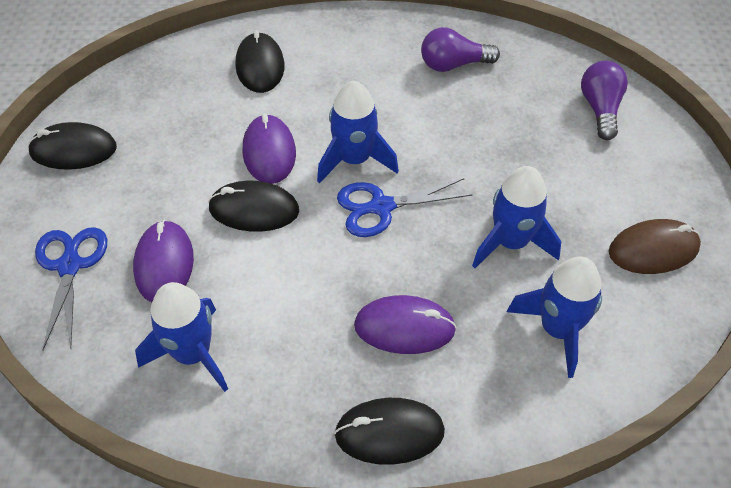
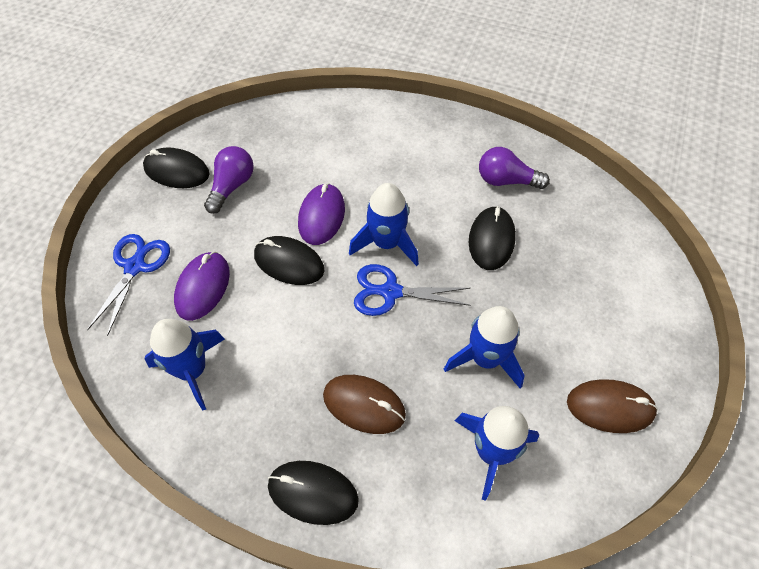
camera: 20 degrees right, 5 degrees up
(260, 66) = (346, 138): black mouse -> black mouse (491, 240)
(404, 327) = (364, 405): purple mouse -> brown mouse
(600, 109) = (619, 259): purple light bulb -> purple light bulb (232, 186)

